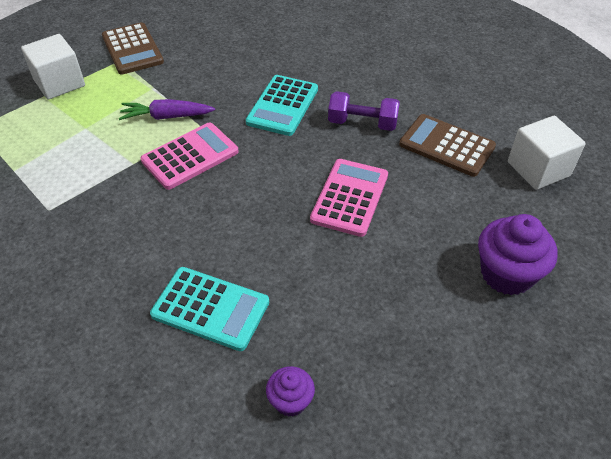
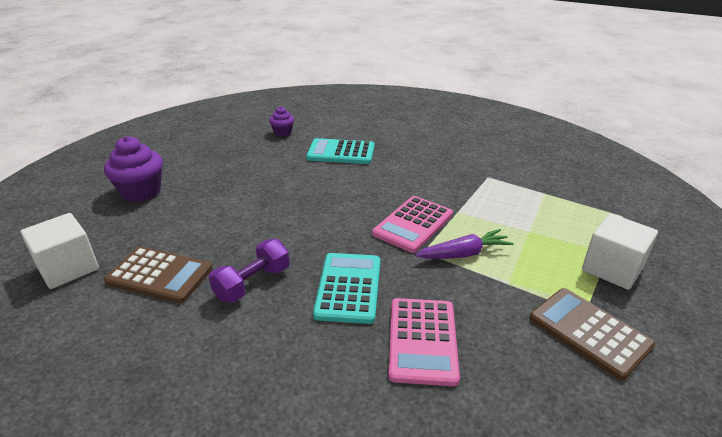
camera: 165 degrees right, 15 degrees down
(349, 197) = (260, 217): pink calculator -> pink calculator (422, 340)
(362, 123) = (252, 283): purple dumbbell -> purple dumbbell turned 45 degrees counterclockwise

